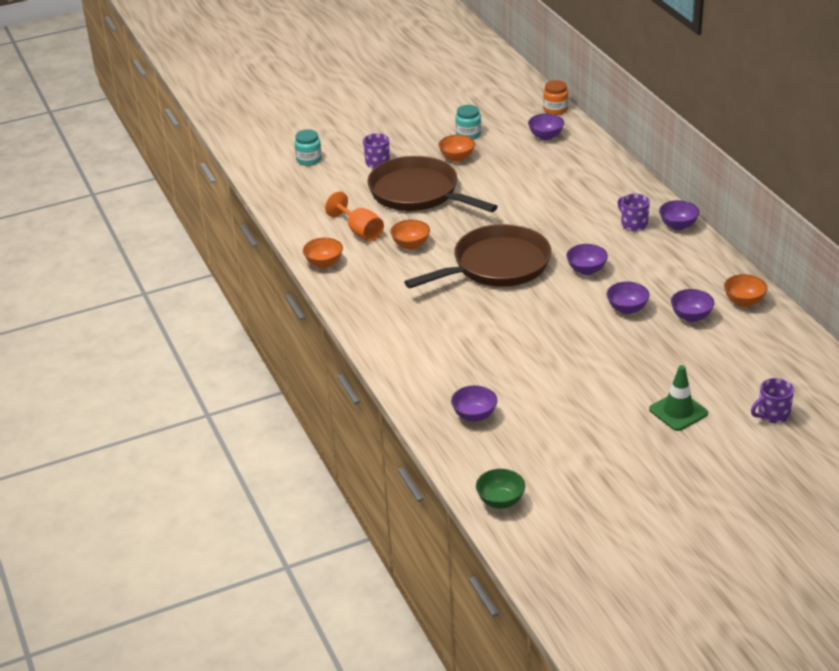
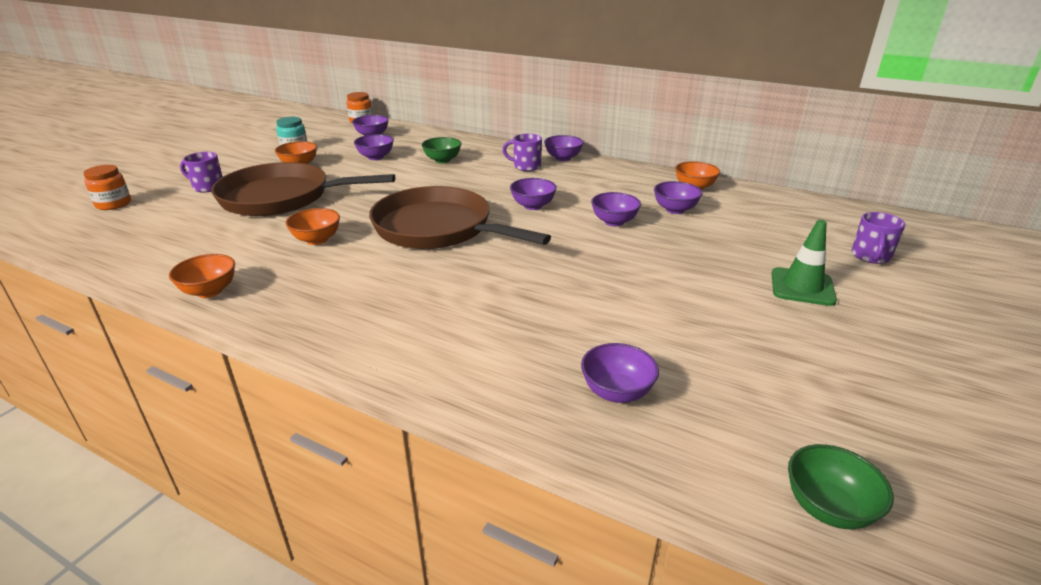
camera: 40 degrees left, 5 degrees down
(309, 160) = (113, 204): turquoise jar -> orange jar
(360, 231) = (237, 246): orange goblet -> none
(496, 266) = (438, 229): brown pan -> brown pan turned 75 degrees counterclockwise
(523, 168) = (376, 157): none -> purple bowl
(572, 191) = (442, 160): none -> green bowl

